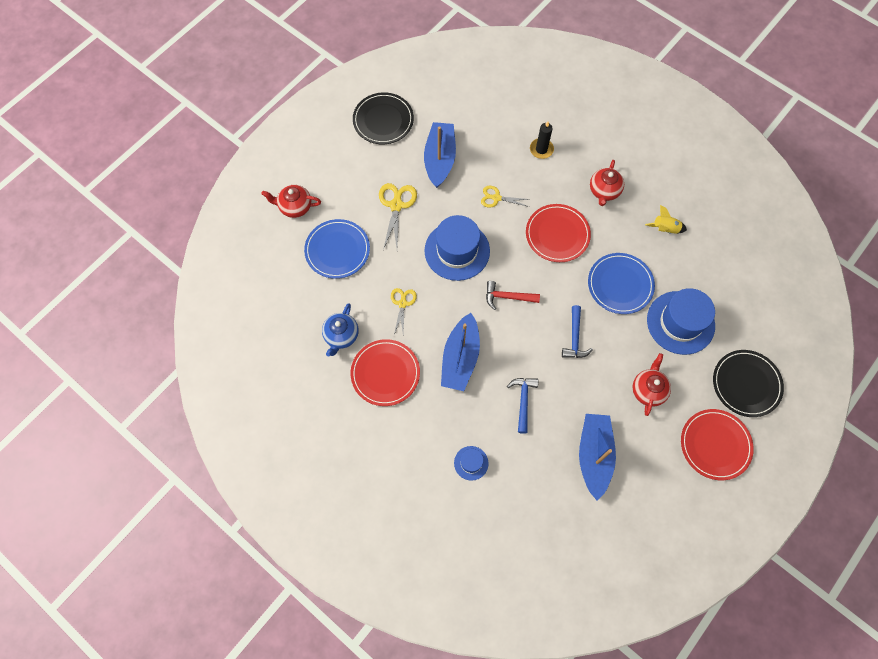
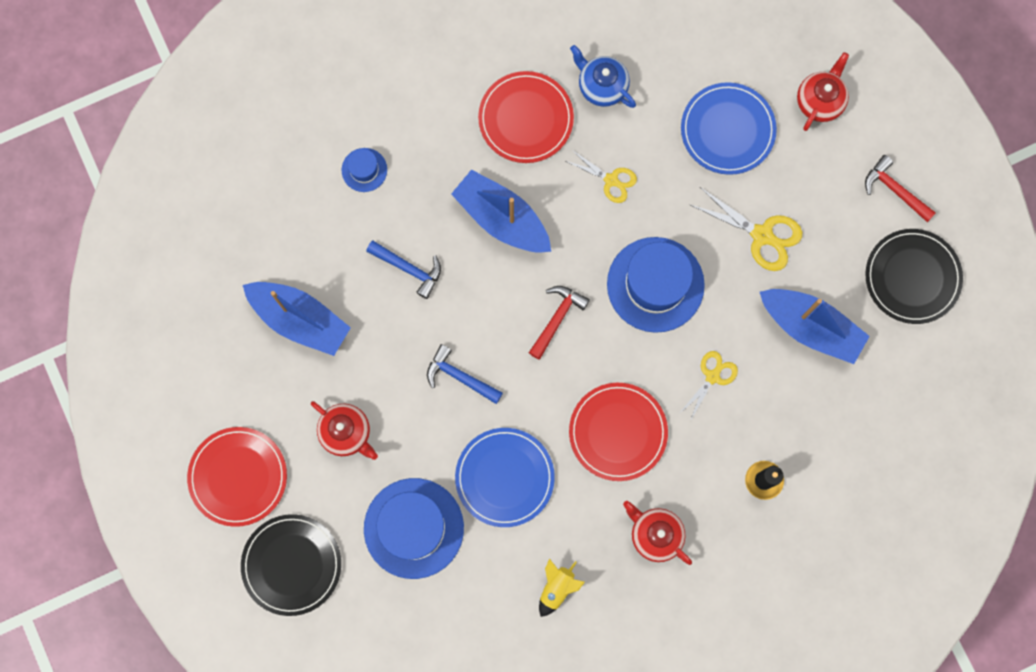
camera: 115 degrees right, 10 degrees up
(334, 147) = (894, 190): none -> red hammer

